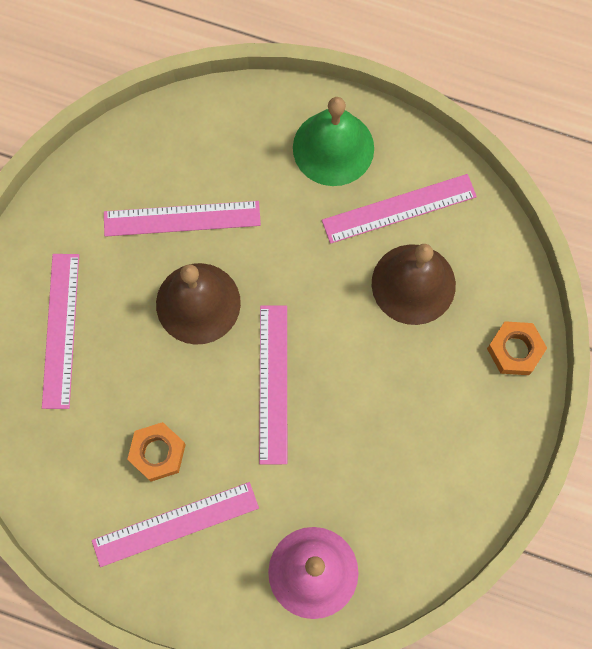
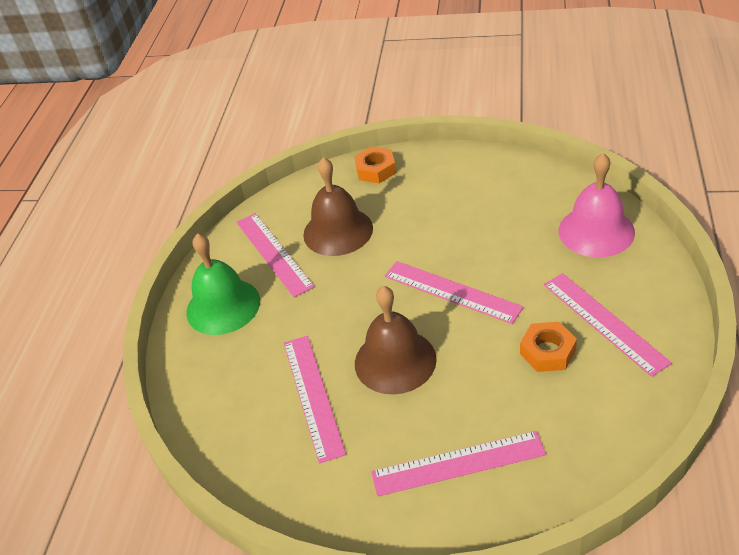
camera: 95 degrees left, 30 degrees down
(273, 383) = (452, 291): pink ruler -> pink ruler turned 45 degrees clockwise

